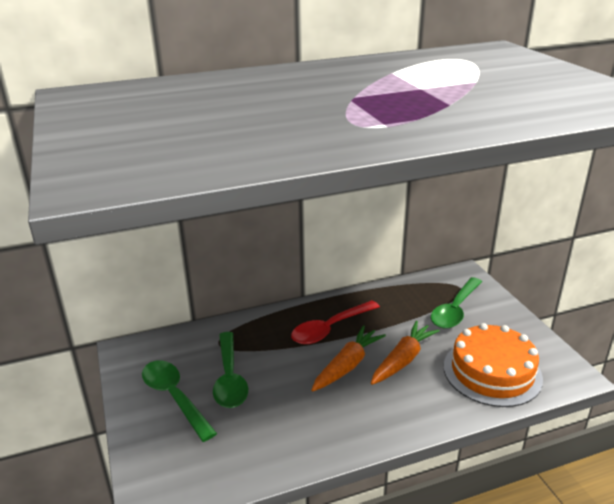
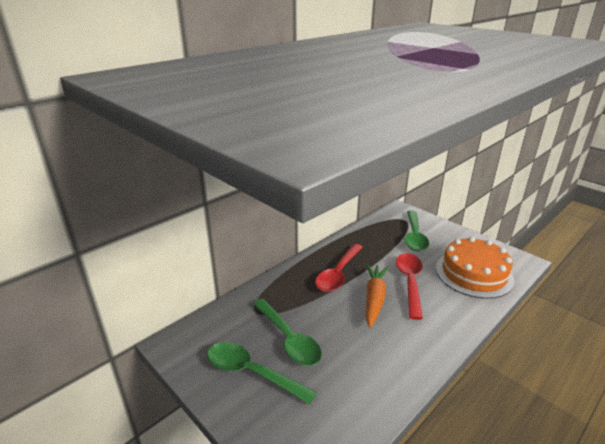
camera: 25 degrees left, 0 degrees up
(403, 359) = (409, 282): orange carrot -> red spoon

